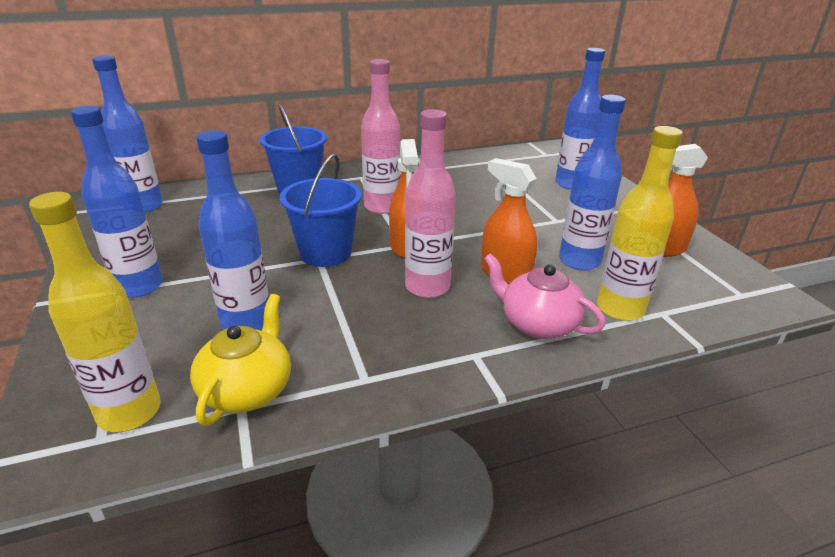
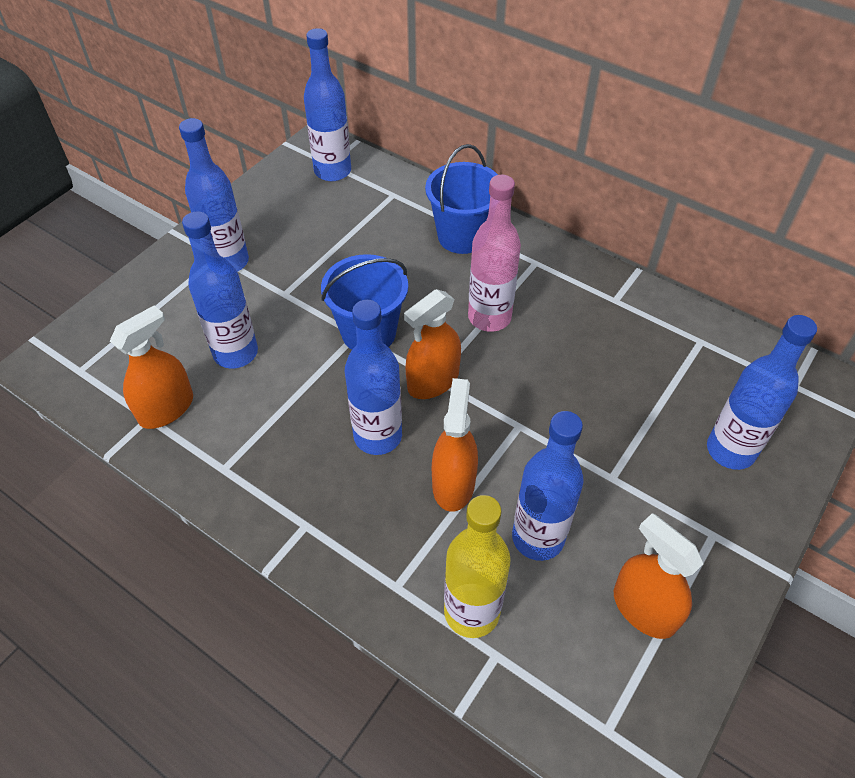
camera: 55 degrees right, 20 degrees up
(129, 412) = (107, 365): yellow bottle -> none
(247, 390) = (166, 408): yellow teapot -> orange spray bottle
(427, 287) = (378, 436): pink bottle -> blue bottle
(537, 324) = (388, 551): pink teapot -> none

